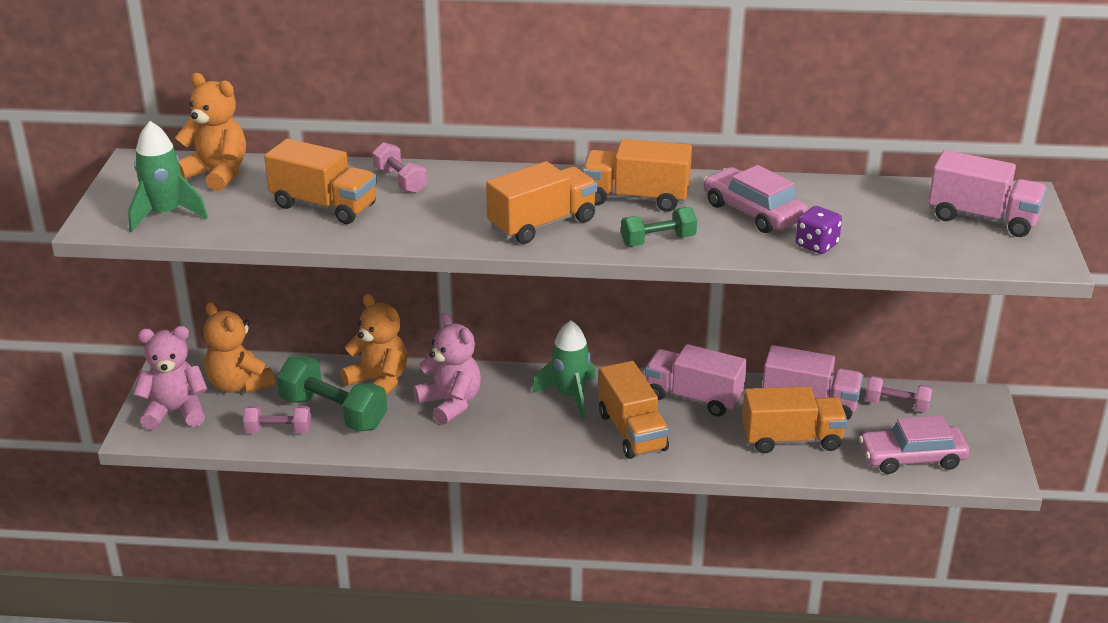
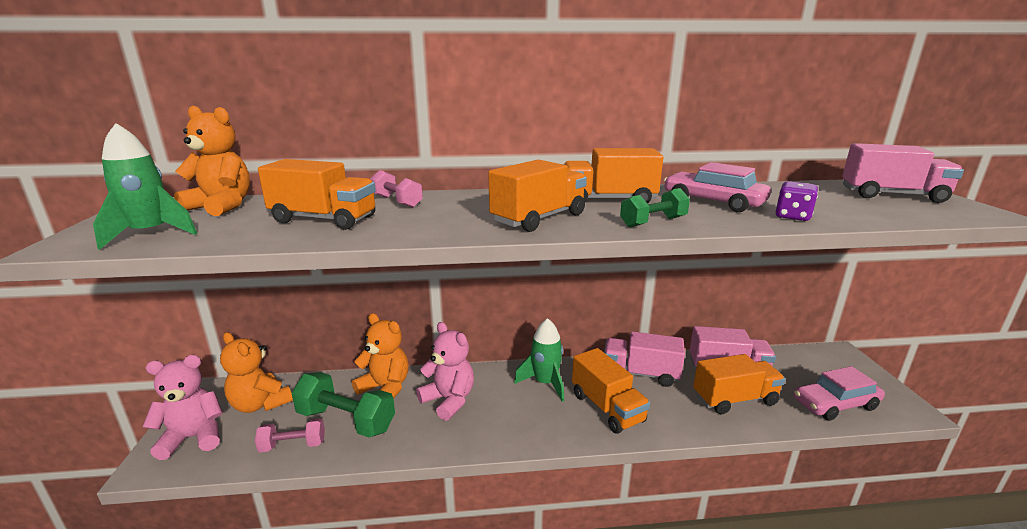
camera: 10 degrees left, 10 degrees down
(896, 405) = (789, 363): pink dumbbell -> none

